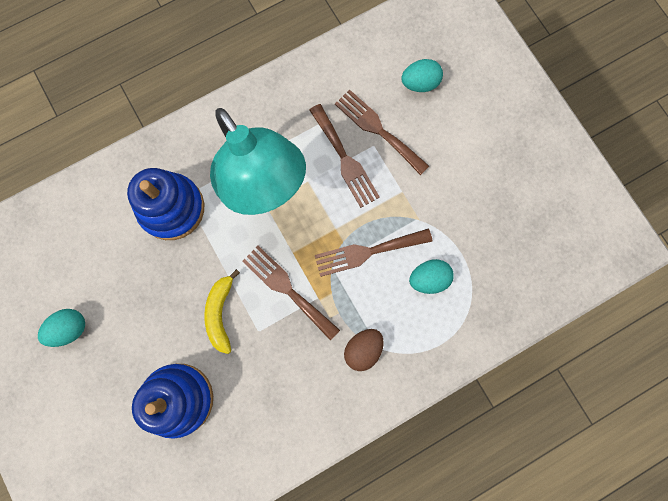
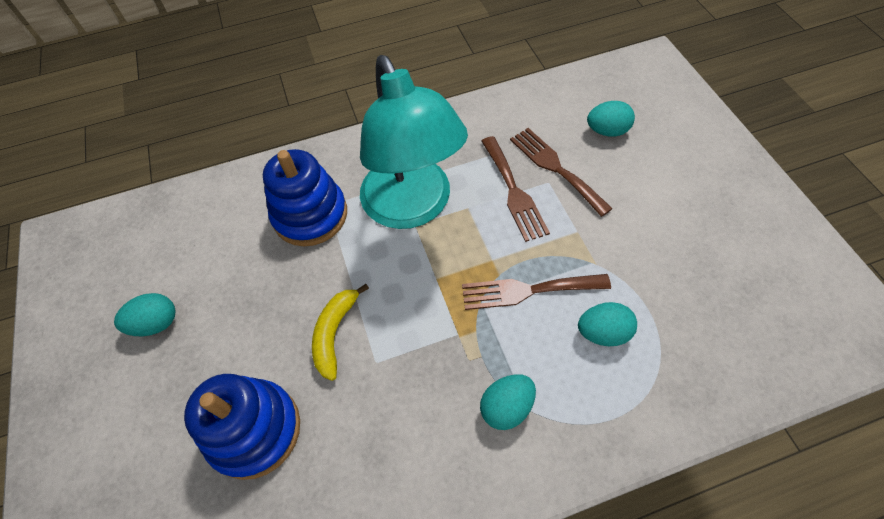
camera: 15 degrees right, 20 degrees down
(287, 289) = (422, 318): brown fork -> none
(363, 349) = (506, 407): brown egg -> turquoise egg

